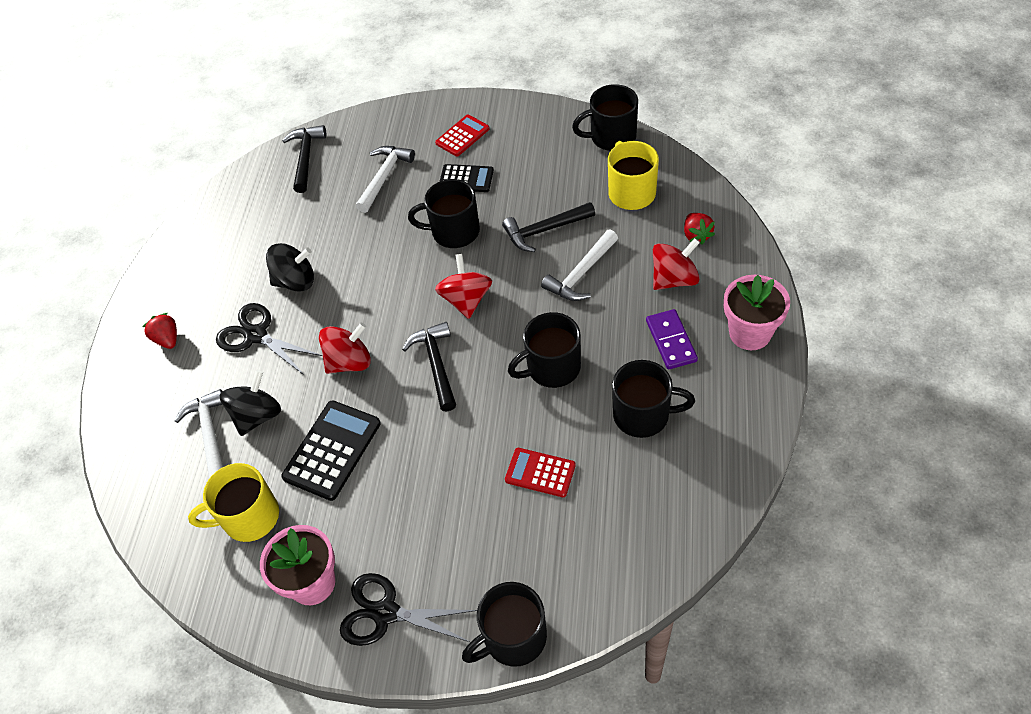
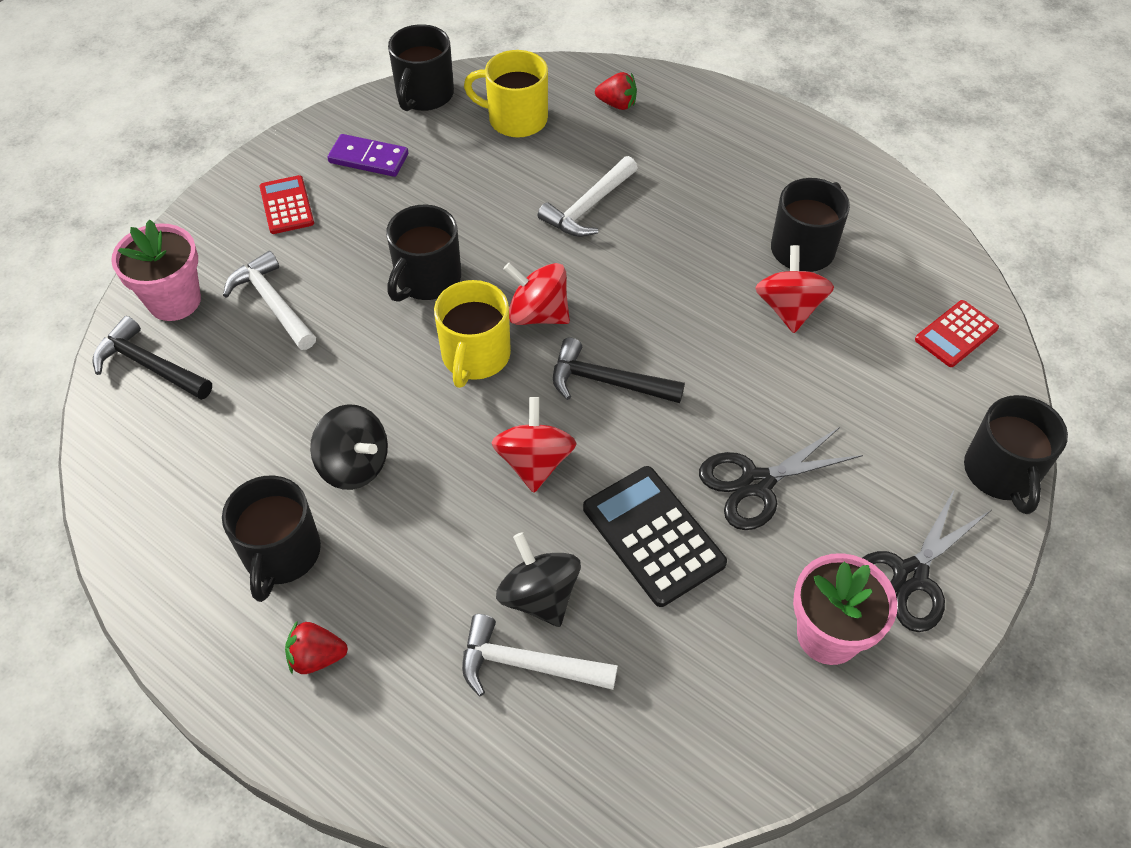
camera: 65 degrees left, 0 degrees up
(249, 517) = (691, 668): yellow mug -> yellow mug (475, 356)
(256, 335) = (406, 545): black scissors -> black scissors (757, 483)
(295, 281) = (354, 465): black spinning top -> black spinning top turned 105 degrees clockwise
(466, 179) = (357, 233): black calculator -> none
(540, 472) = (817, 359): red calculator -> red calculator (956, 334)
(544, 230) = (501, 206): black hammer -> none
(552, 367) = (691, 287): black mug -> black mug (281, 554)
(581, 274) = (588, 207): white hammer -> white hammer turned 60 degrees clockwise
(671, 341) = (731, 186): purple domino -> purple domino (368, 158)
(674, 279) = (657, 146): red spinning top -> red spinning top (789, 308)
(750, 333) = (766, 131): pink flower pot -> pink flower pot (174, 301)

